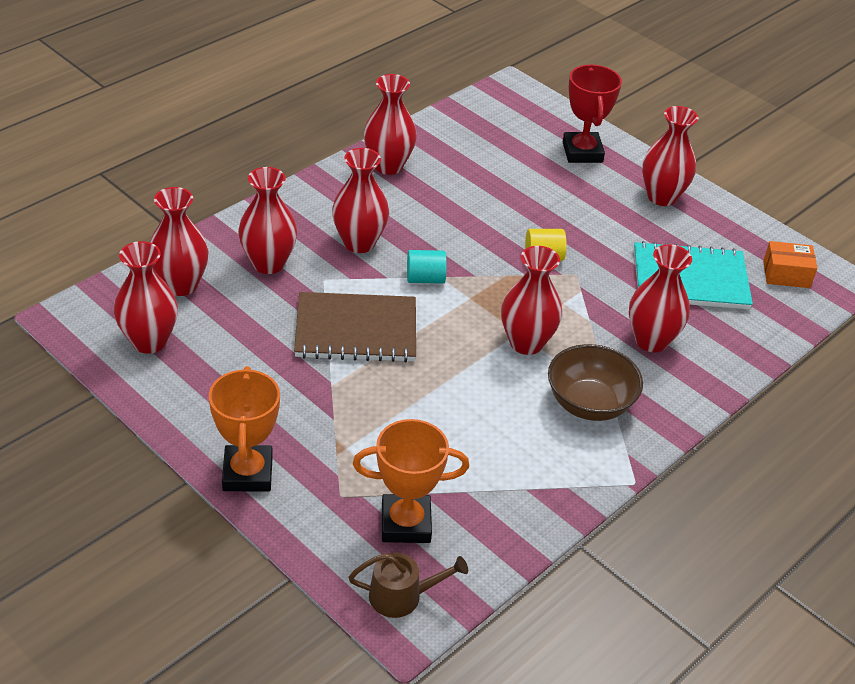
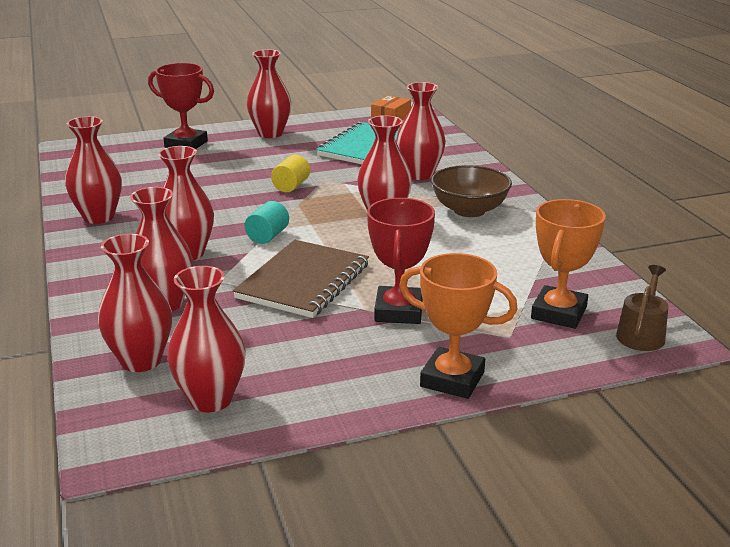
camera: 60 degrees left, 15 degrees down
(341, 408) = (398, 311): none -> red trophy

